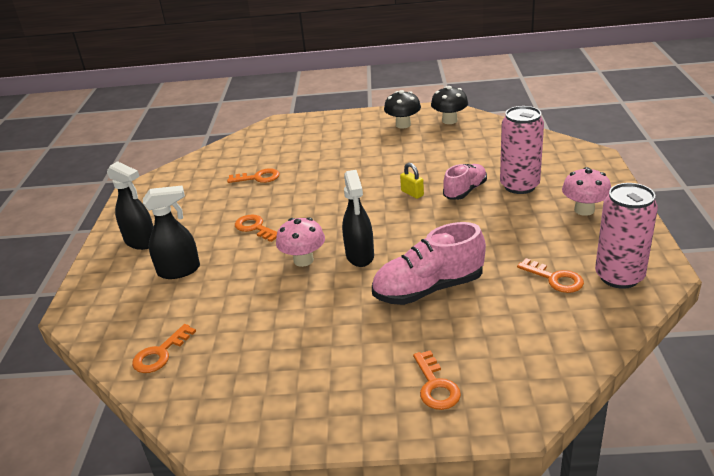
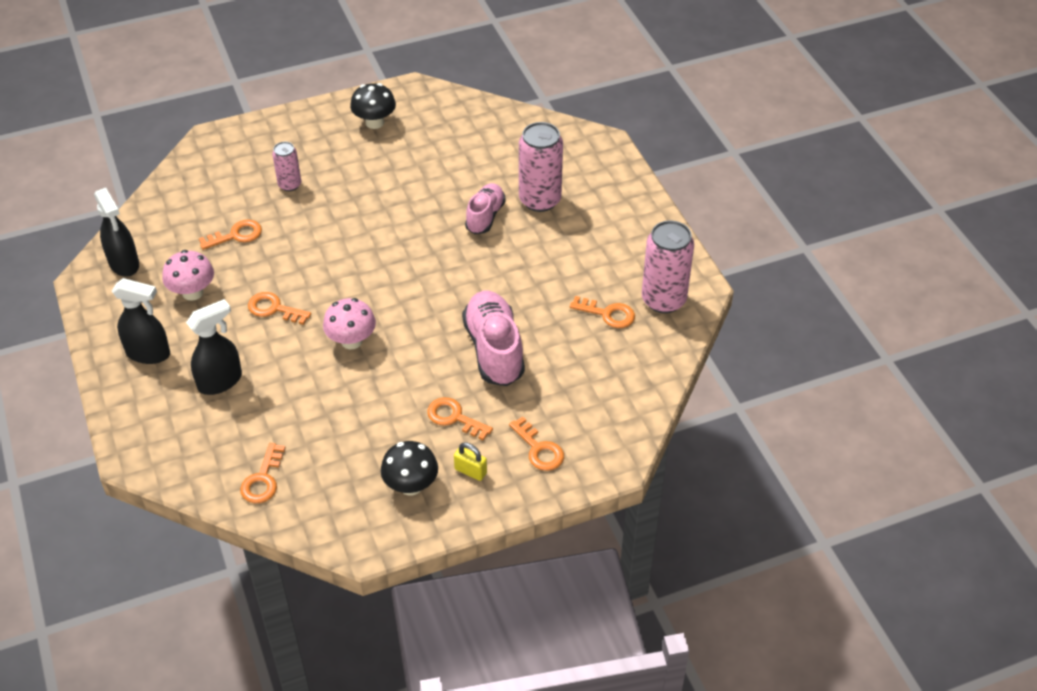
camera: 25 degrees left, 15 degrees up
(317, 153) = (289, 185): none -> pink can
(360, 256) = (409, 324): black spray bottle -> black spray bottle (124, 264)
(362, 338) = (454, 418): none -> orange key
(412, 193) = (429, 229): yellow padlock -> yellow padlock (470, 471)
(428, 289) = (494, 350): pink shoe -> pink shoe turned 120 degrees clockwise
(449, 120) = (428, 108): black mushroom -> black mushroom (411, 485)
(584, 210) = (613, 223): pink mushroom -> pink mushroom (192, 292)

